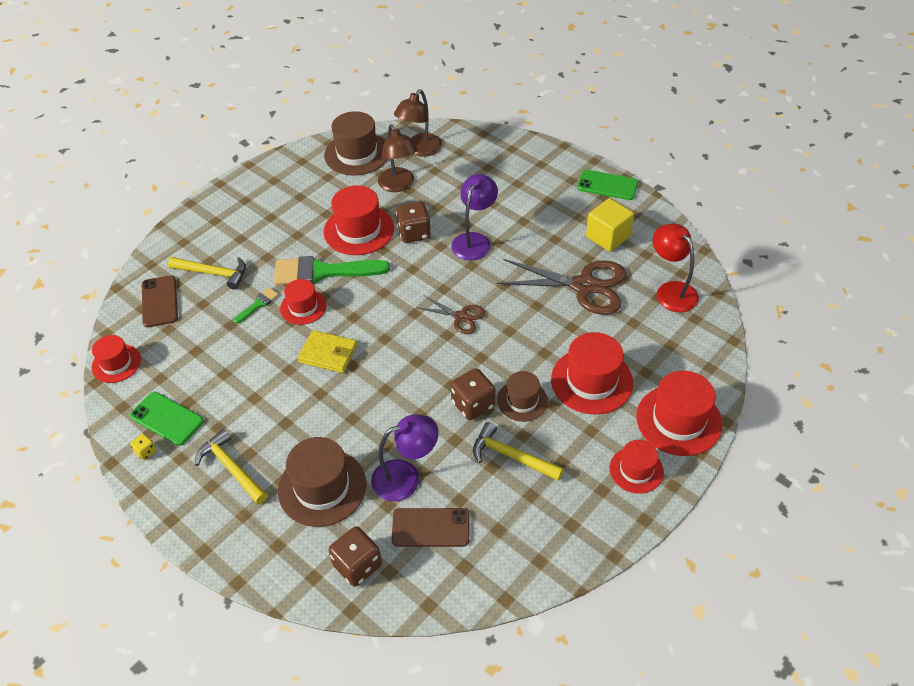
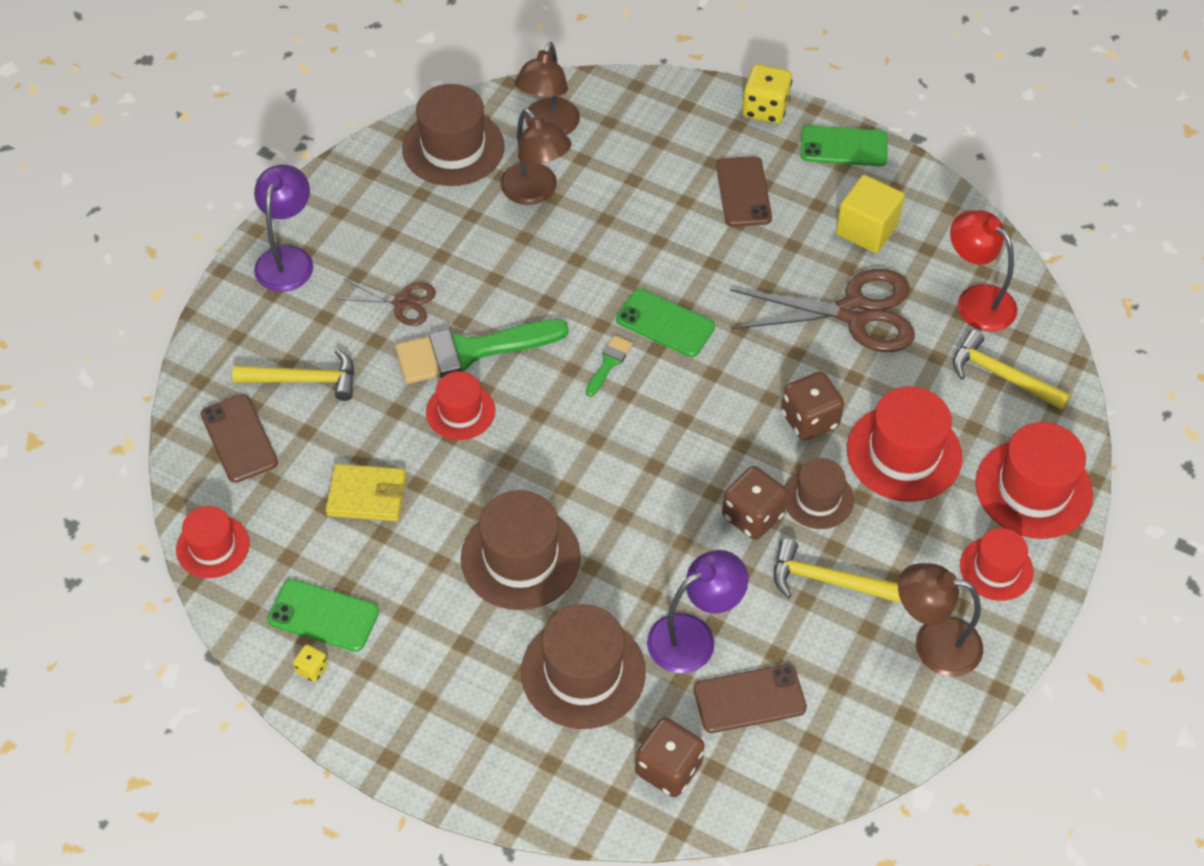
camera: 15 degrees left, 5 degrees up
(232, 468) = (446, 669): yellow hammer -> yellow hammer (1001, 375)
(258, 304) = (392, 418): green brush -> green brush (609, 363)
(308, 404) = (520, 557): none -> brown hat
(328, 354) = (523, 477): yellow wallet -> yellow wallet (367, 496)
(359, 230) = (500, 275): red hat -> none
(414, 233) = (585, 267): brown dice -> brown dice (809, 420)
(454, 274) = (665, 323): none -> green phone
(460, 317) = (695, 389): brown scissors -> brown scissors (402, 302)
(474, 240) = (677, 265): purple lamp -> purple lamp (288, 259)
(532, 203) = (743, 192): none -> brown phone
(562, 157) = (765, 109): none -> yellow dice
(575, 514) = (933, 643): none -> brown lamp

